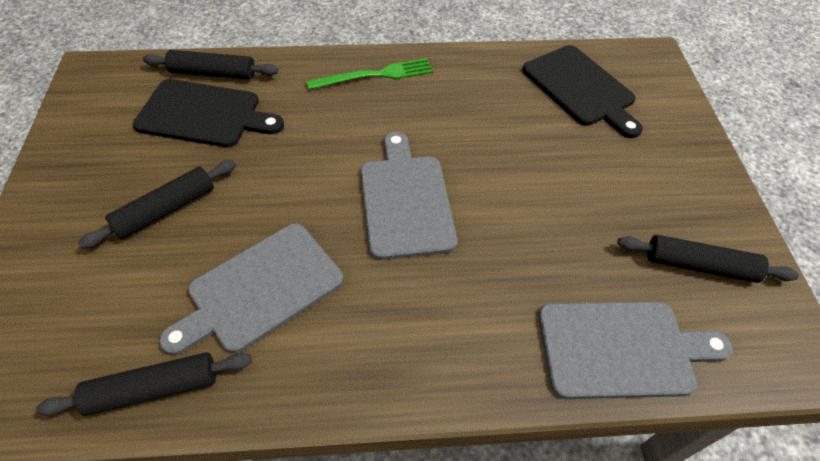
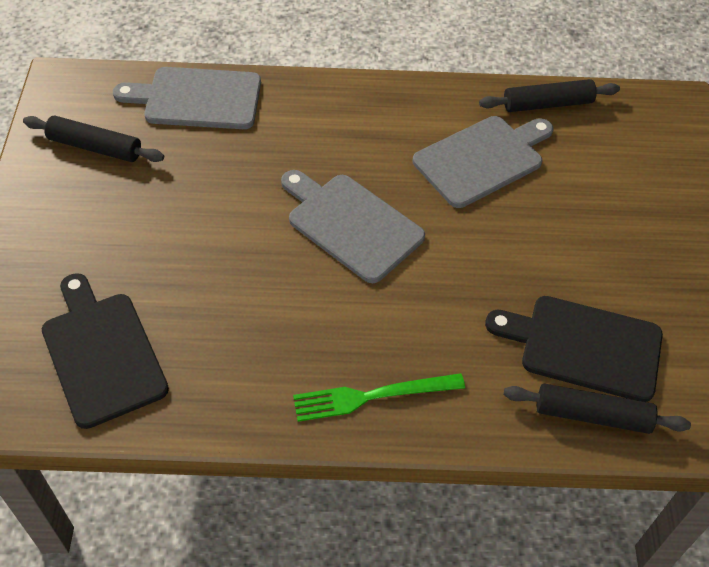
camera: 175 degrees left, 0 degrees up
(166, 210) = (586, 233): black rolling pin -> none
(405, 200) = (351, 224): grey cutting board -> grey cutting board turned 135 degrees clockwise

